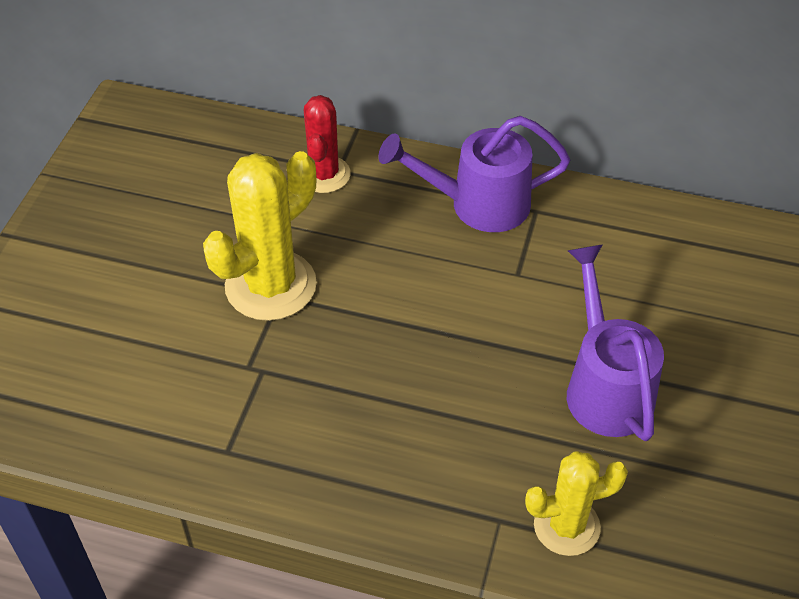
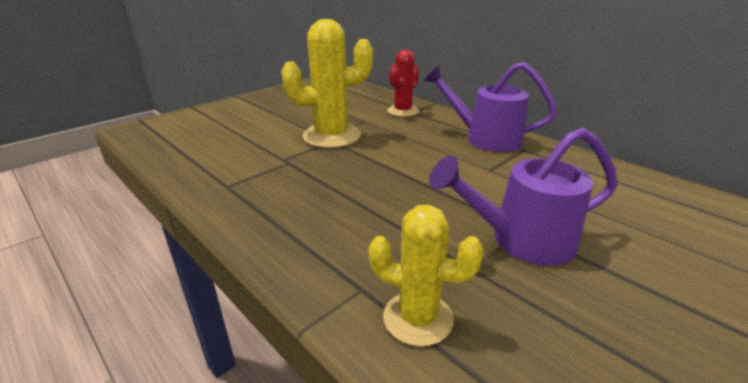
camera: 30 degrees right, 20 degrees down
(605, 386) = (521, 241): purple watering can -> purple watering can turned 120 degrees counterclockwise

